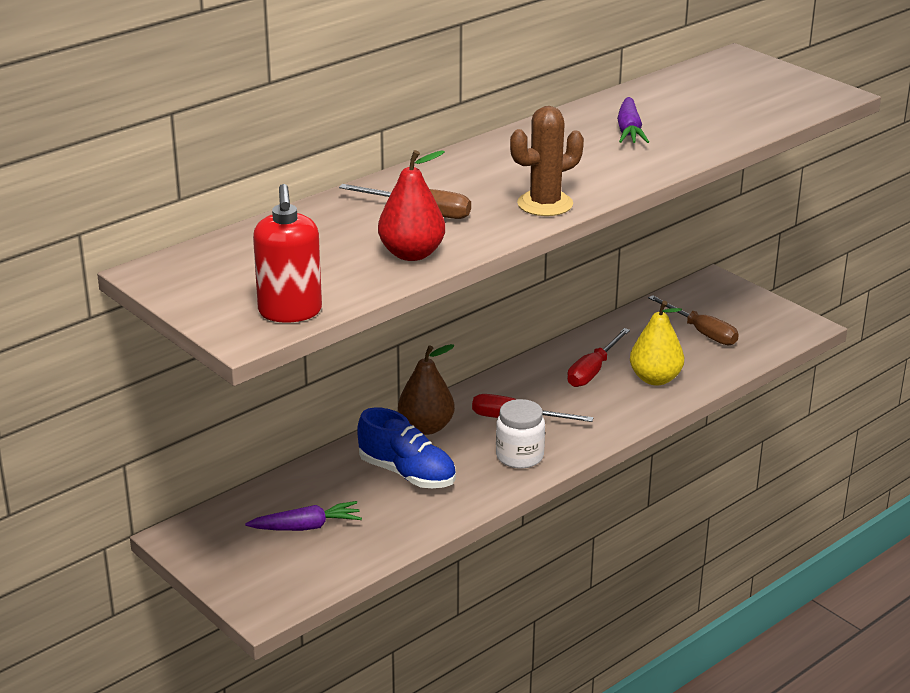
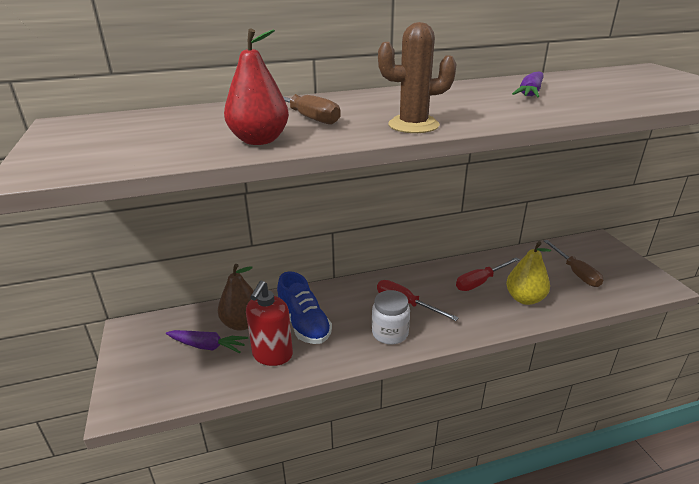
camera: 25 degrees right, 0 degrees up
(290, 312) = (98, 163): red soap dispenser -> red soap dispenser (272, 355)
(426, 427) = (341, 294): brown pear -> brown pear (242, 323)

